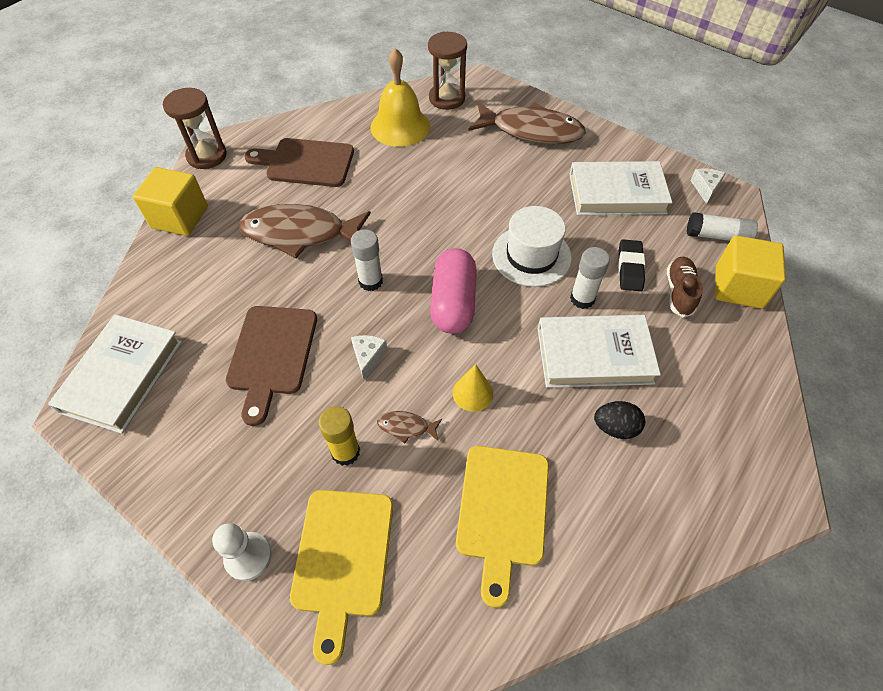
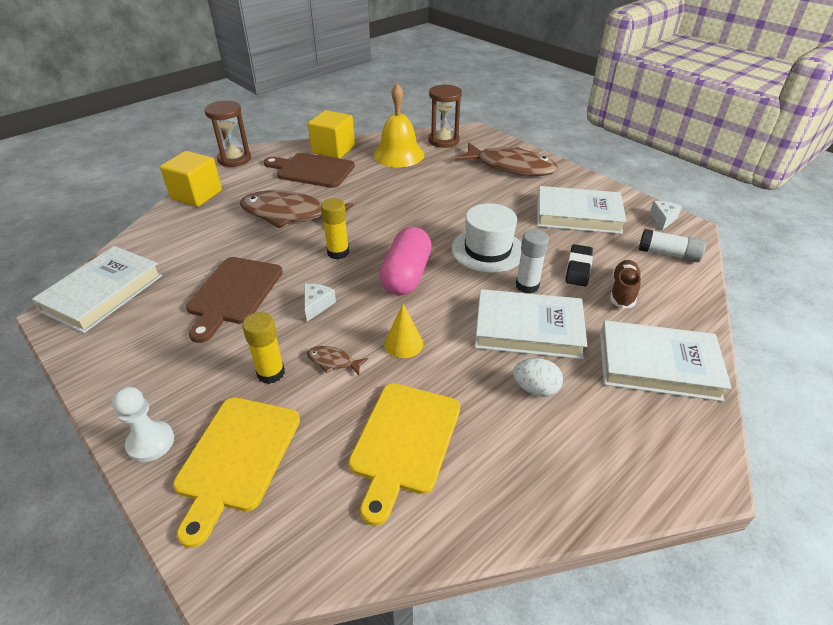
camera: 10 degrees right, 15 degrees down
(370, 281) = (338, 252): white glue stick -> yellow glue stick
(615, 427) = (535, 389): black egg -> white egg
(726, 380) = (658, 365): none -> white book
(738, 287) = (683, 294): yellow cube -> yellow cube (333, 149)

